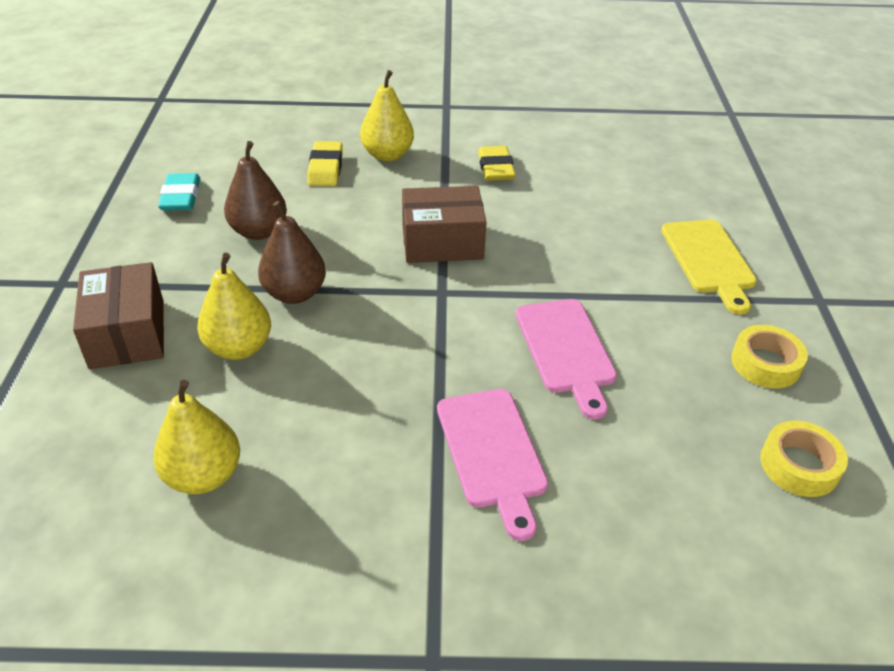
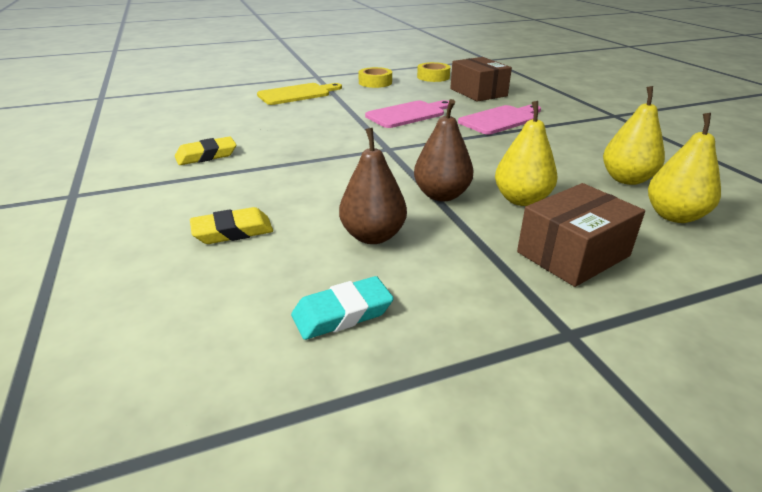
camera: 110 degrees left, 10 degrees down
(387, 155) = (193, 204): yellow pear -> yellow pear (674, 216)
(442, 242) = (329, 157): brown box -> brown box (478, 92)

